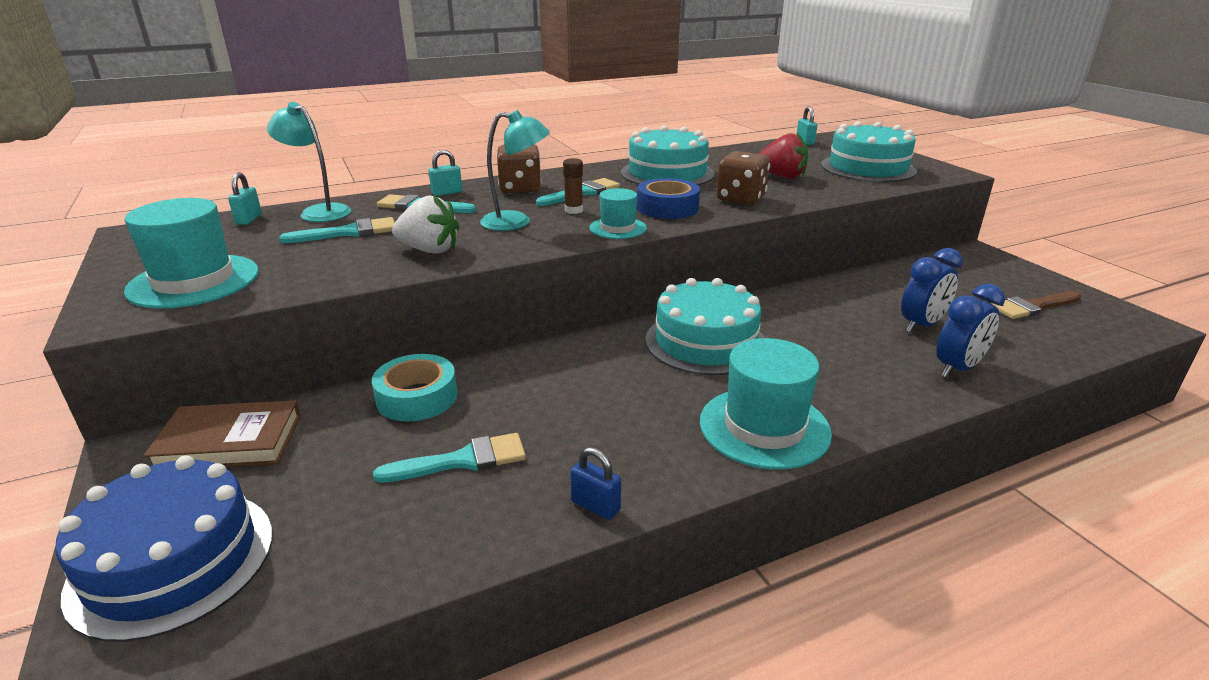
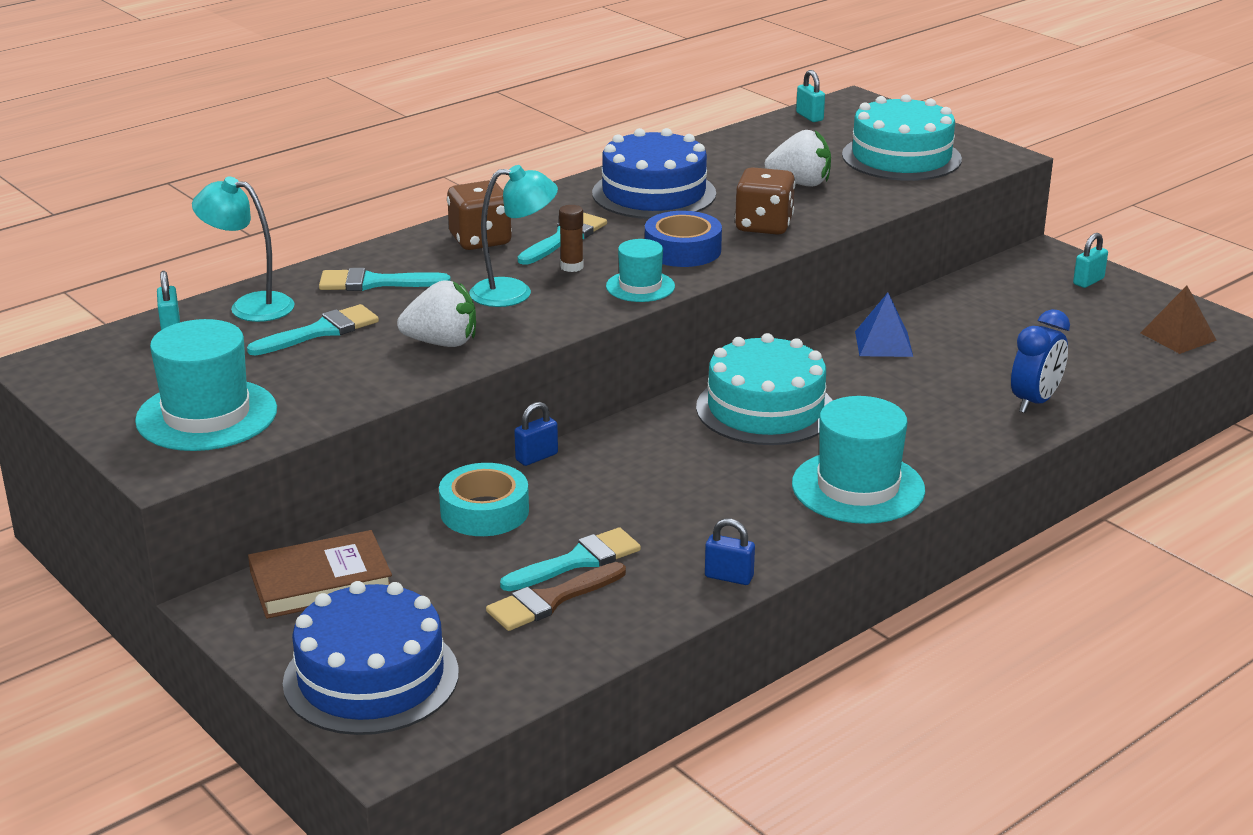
camera: 15 degrees left, 0 degrees up
(447, 193) = (389, 257): turquoise padlock -> turquoise padlock (1088, 281)
(493, 356) = (536, 457): none -> blue padlock
(667, 173) = (654, 193): turquoise cake -> blue cake
(782, 176) = (800, 183): red strawberry -> white strawberry
(826, 302) = (883, 344): none -> blue pyramid
(921, 325) = (992, 358): blue clock -> none
(1033, 306) = (1109, 319): brown brush -> brown brush (551, 600)
(1102, 328) = (1178, 336): none -> brown pyramid

